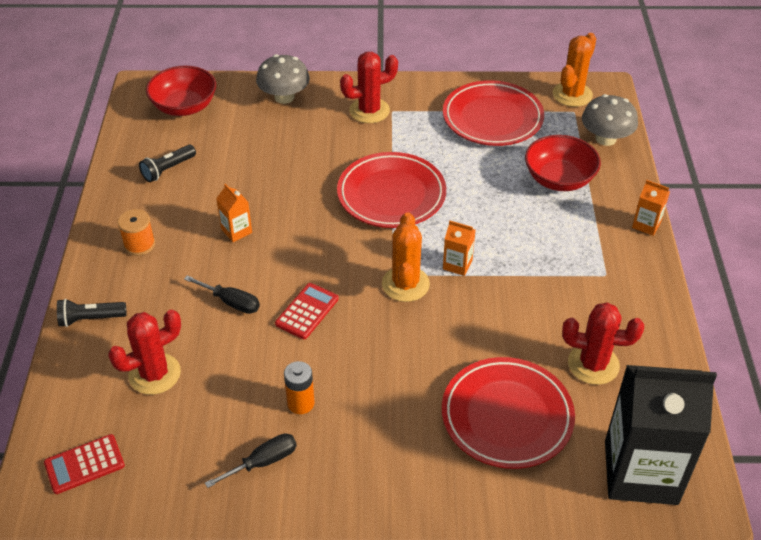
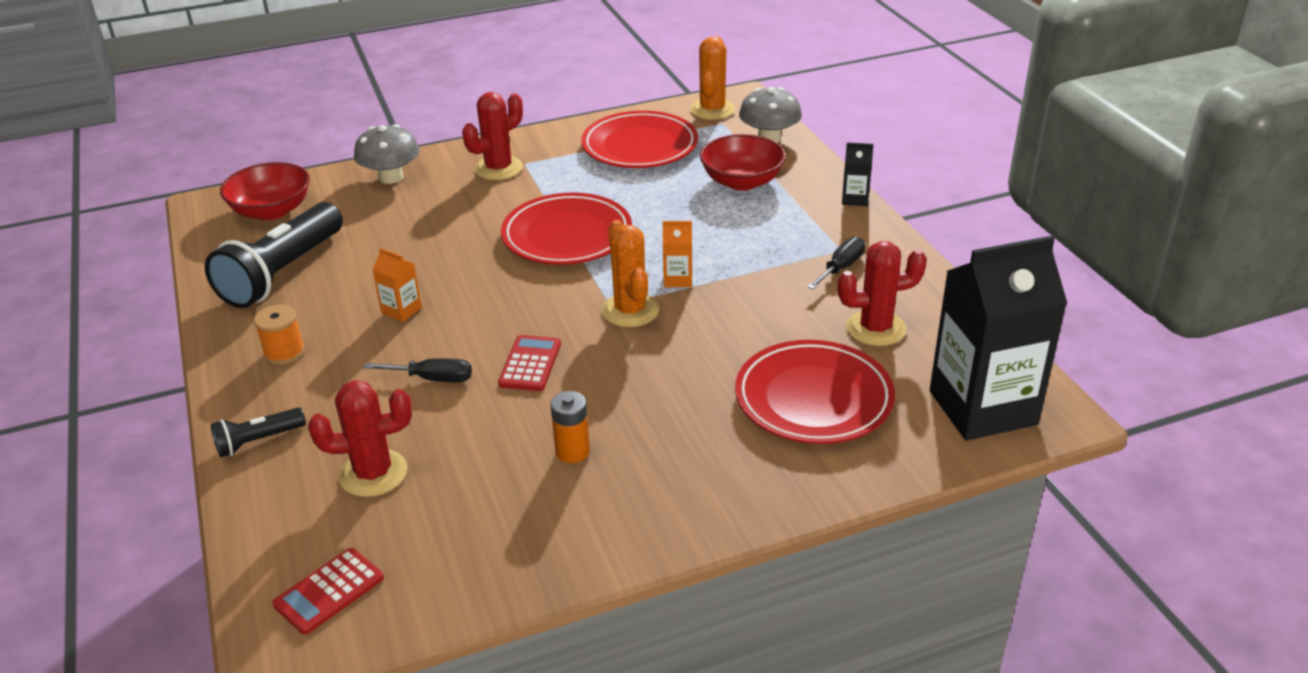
camera: 20 degrees left, 10 degrees down
(154, 374) = (373, 473): red cactus -> red cactus turned 45 degrees clockwise
(168, 169) = (282, 273): black flashlight -> black flashlight, size x2.10
(263, 462) = (559, 521): black screwdriver -> black screwdriver (841, 268)
(646, 225) = (855, 199): orange carton -> black carton

